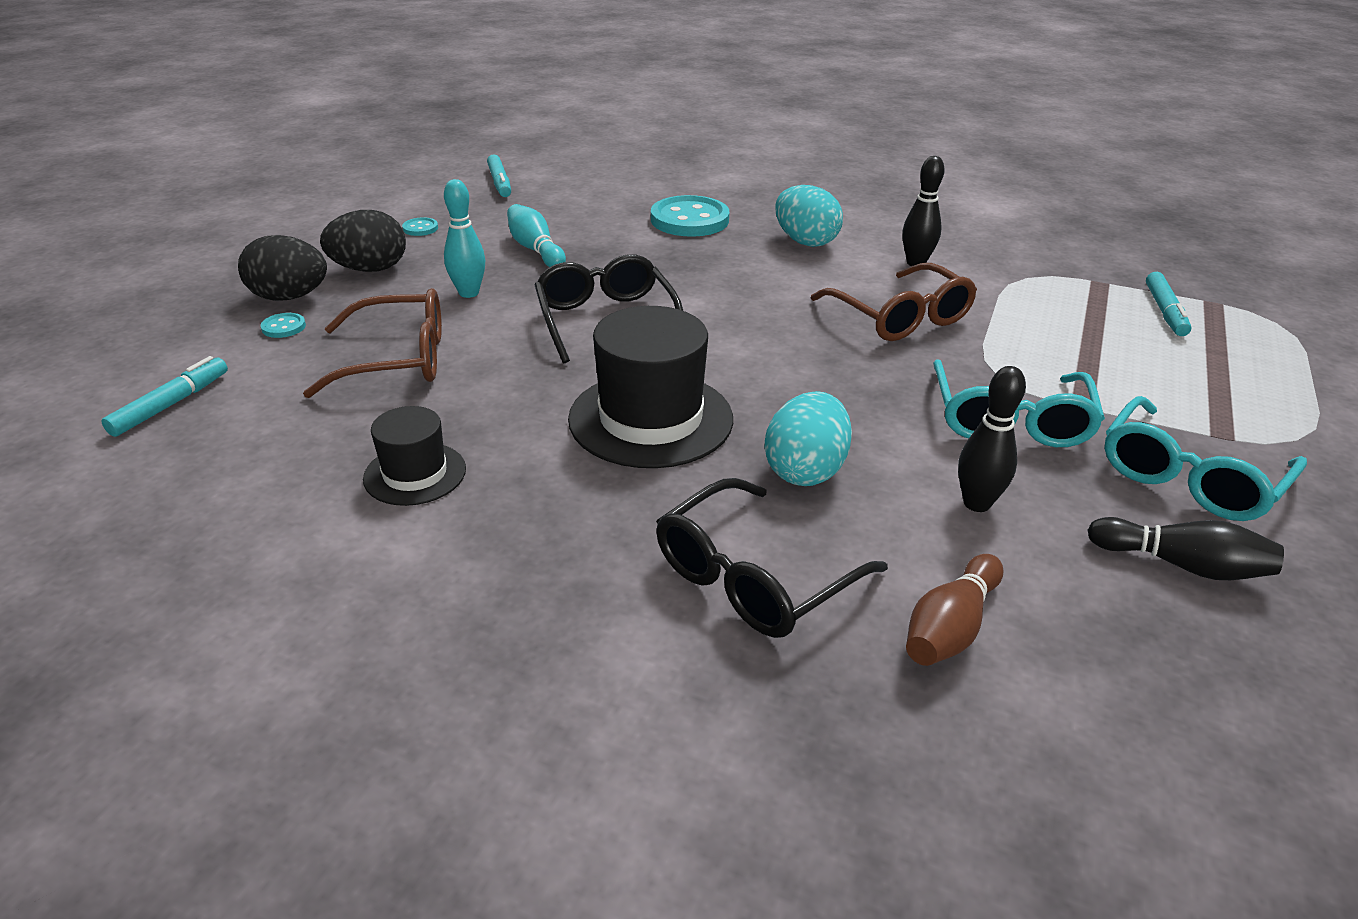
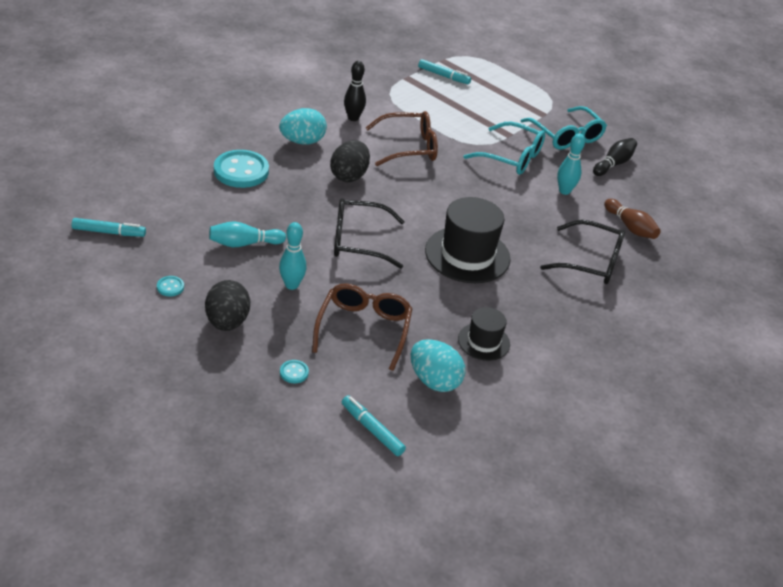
camera: 75 degrees left, 5 degrees up
(289, 297) = (249, 365): black egg -> black egg (349, 176)
(754, 577) = (590, 262): black glasses -> black glasses turned 45 degrees counterclockwise
(805, 470) = (526, 224): turquoise egg -> turquoise egg (434, 381)
(976, 503) = (564, 191): black bowling pin -> turquoise bowling pin

